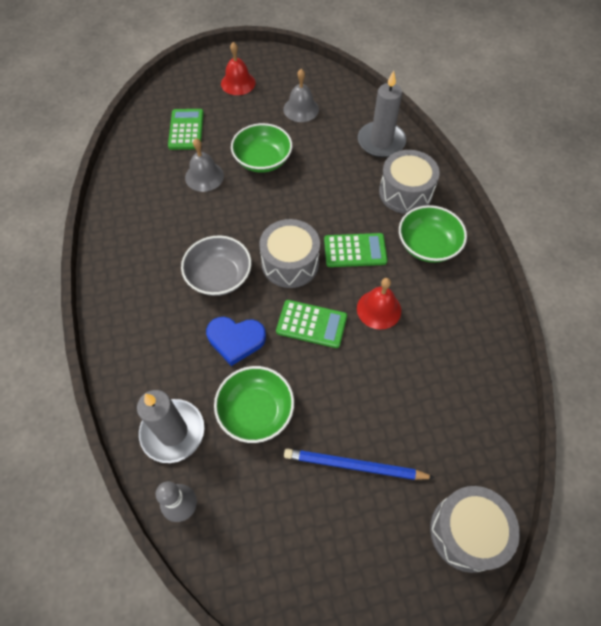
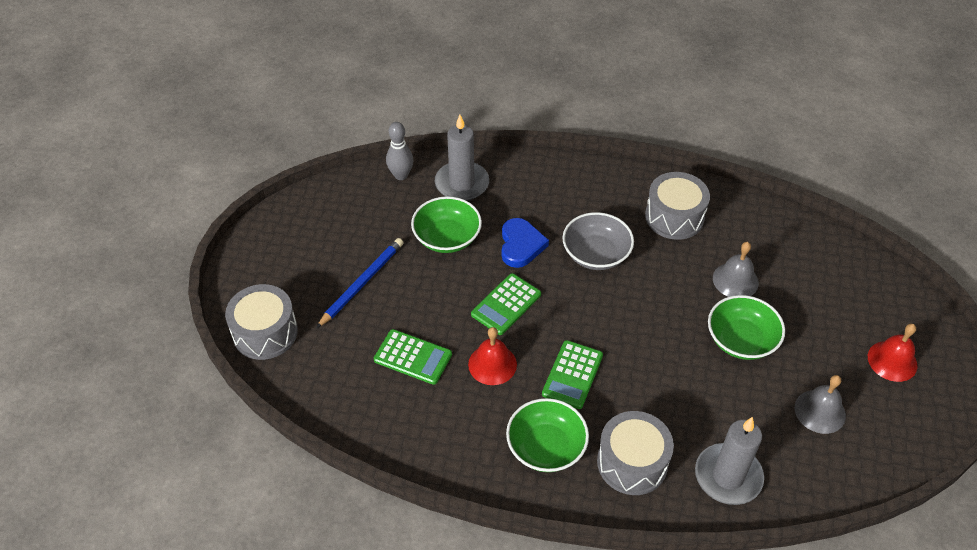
camera: 115 degrees right, 10 degrees down
(186, 130) = (817, 285): green calculator -> green calculator (413, 357)
(236, 340) = (521, 245): blue heart -> blue heart turned 150 degrees clockwise
(290, 263) = (584, 313): grey drum -> grey drum (674, 217)

